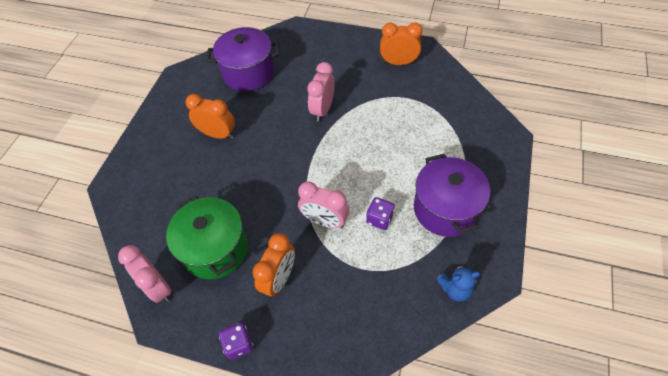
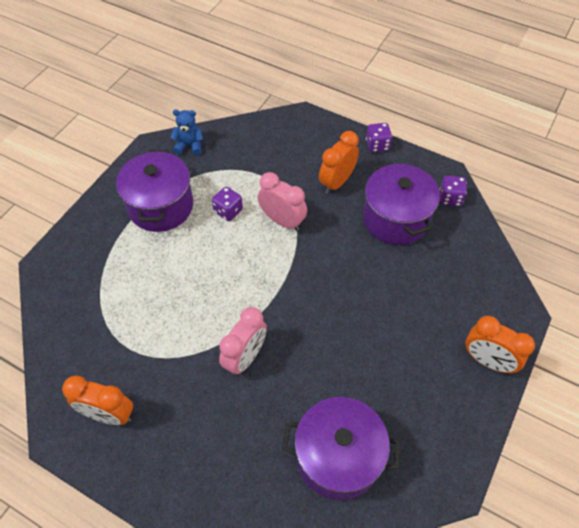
camera: 170 degrees left, 0 degrees up
(158, 287) = (450, 198): pink clock -> purple dice
(215, 249) = (395, 219): green pot -> purple pot
(218, 134) = (390, 354): orange clock -> orange clock (487, 361)

